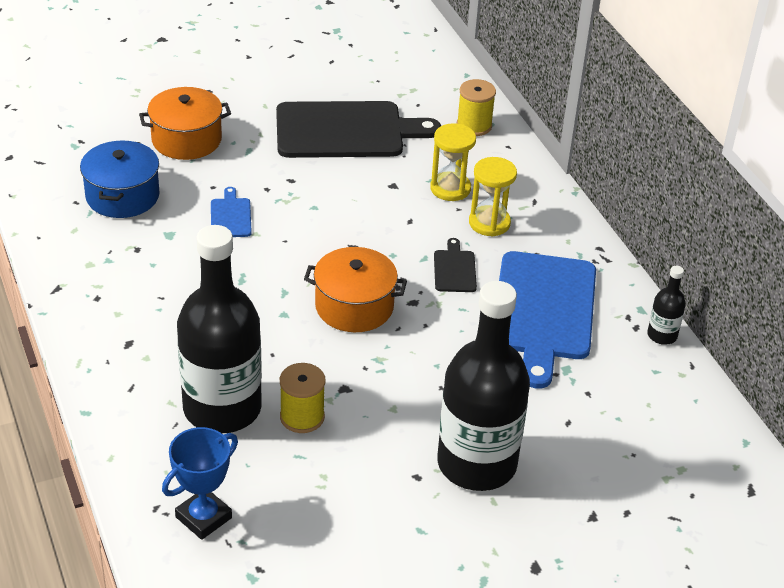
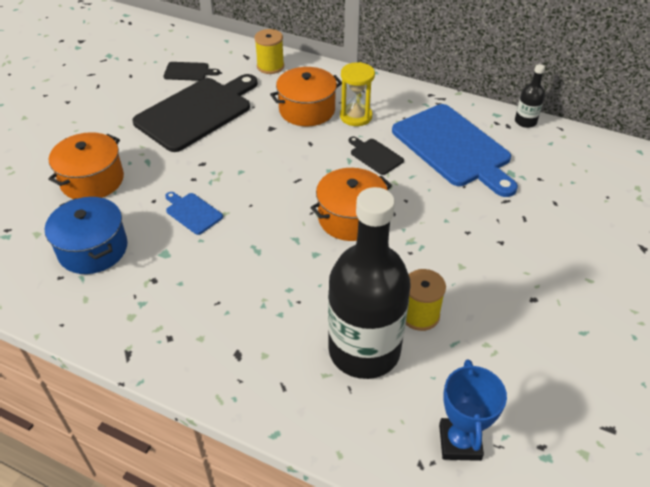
camera: 40 degrees left, 5 degrees up
(388, 87) = (188, 72): none -> black cutting board
(450, 188) = (307, 110): yellow hourglass -> orange pot
(476, 464) = (550, 264): black bottle -> none

